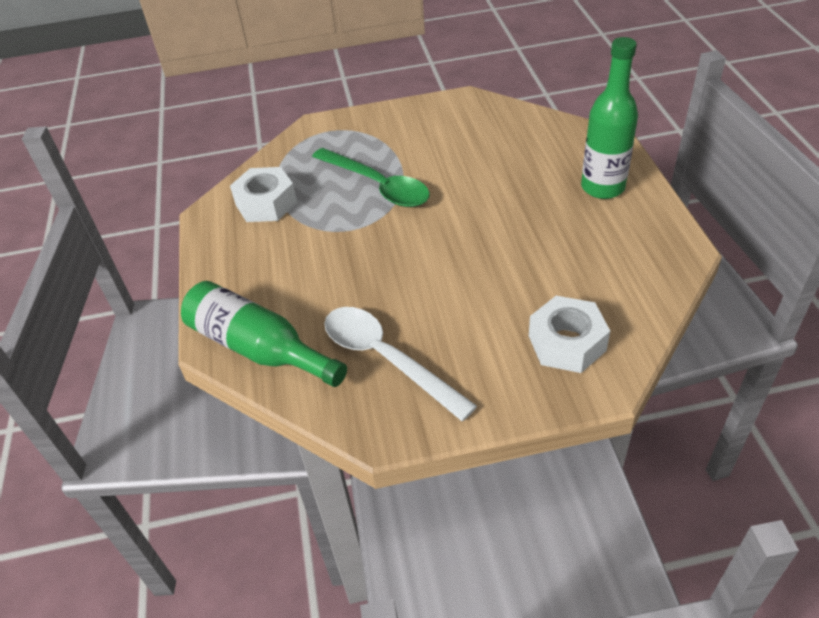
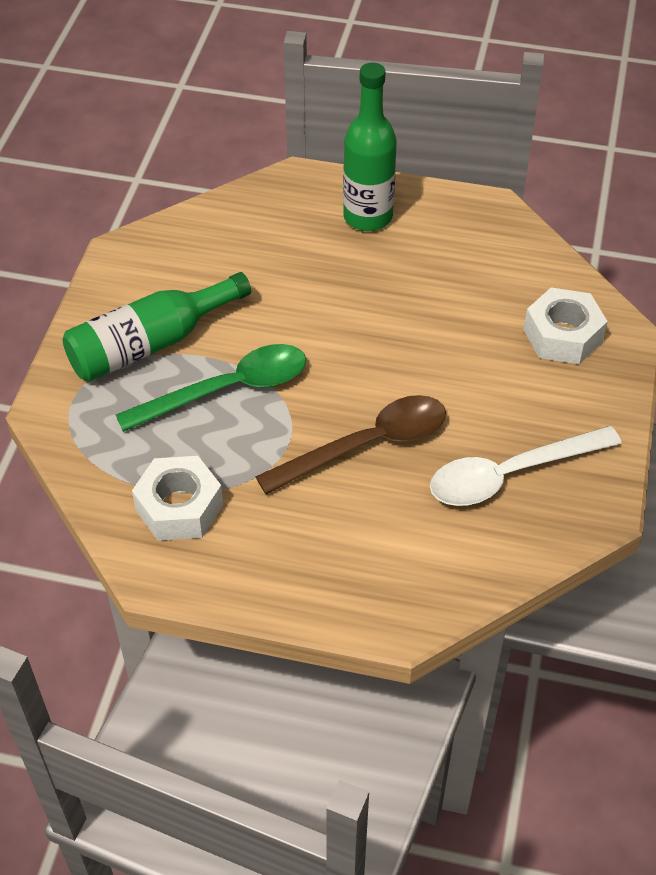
camera: 70 degrees left, 5 degrees up
(259, 348) = (434, 580): green bottle -> green bottle (150, 343)
(368, 268) = (366, 445): none -> brown spoon

